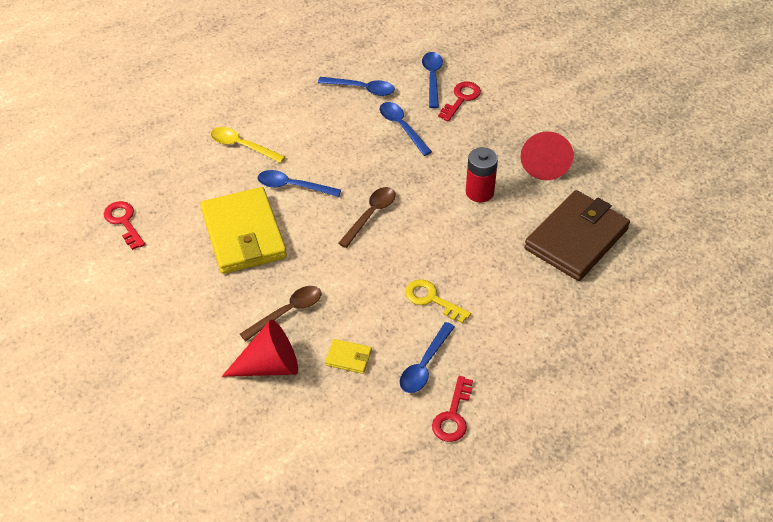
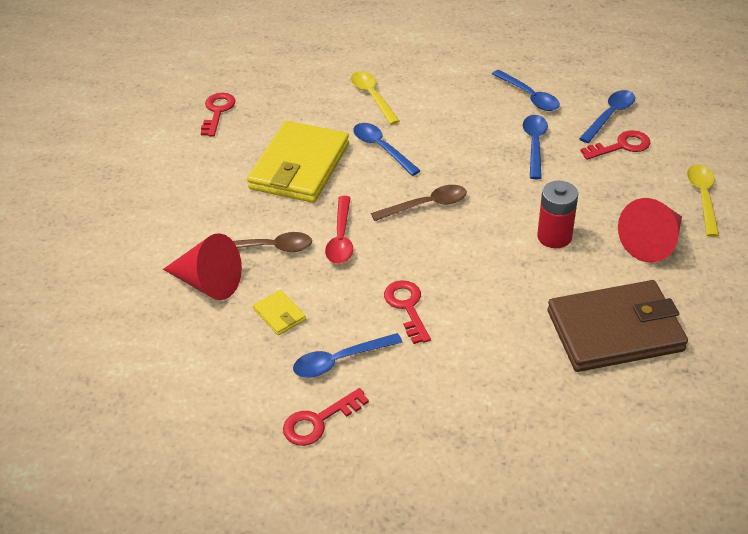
camera: 40 degrees right, 5 degrees down
(334, 274) = (341, 238): none -> red spoon
(431, 299) = (407, 307): yellow key -> red key
(546, 113) = (703, 197): none -> yellow spoon

